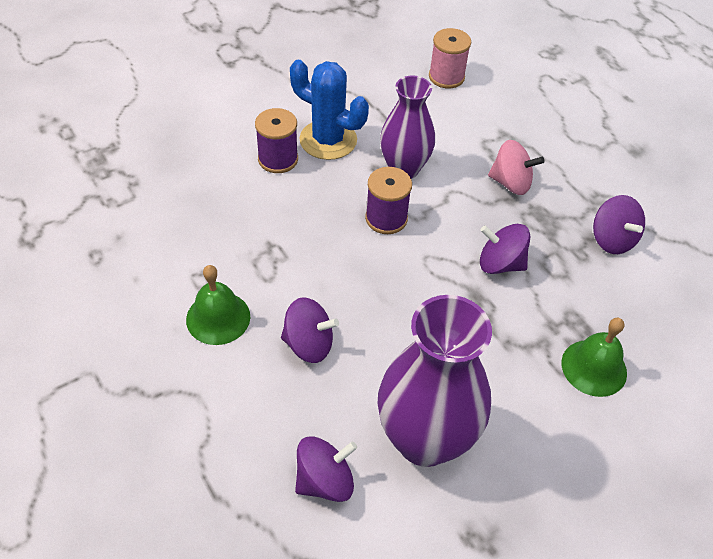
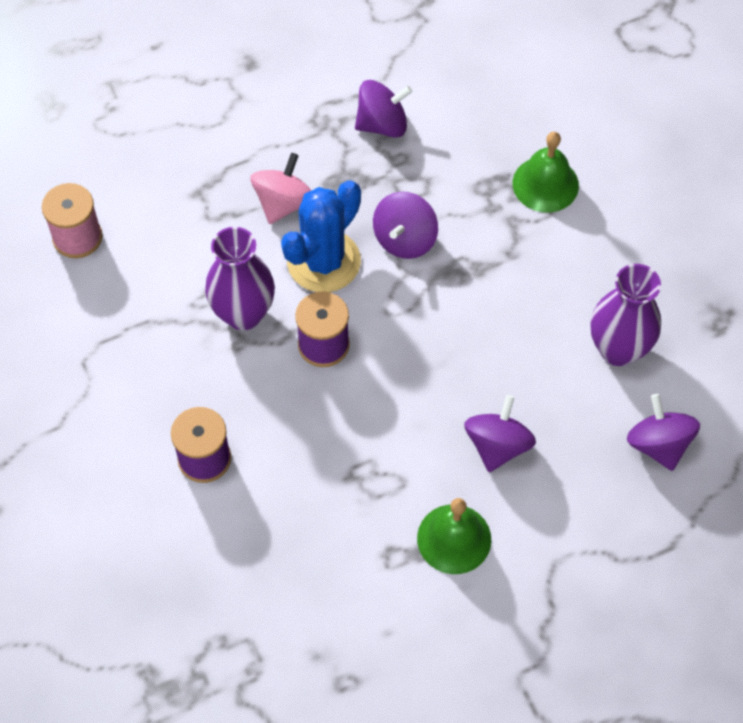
camera: 80 degrees left, 10 degrees up
(328, 140) = (177, 395): blue cactus -> blue cactus (324, 261)
(425, 439) = (618, 349): purple vase -> purple vase, size x0.65

